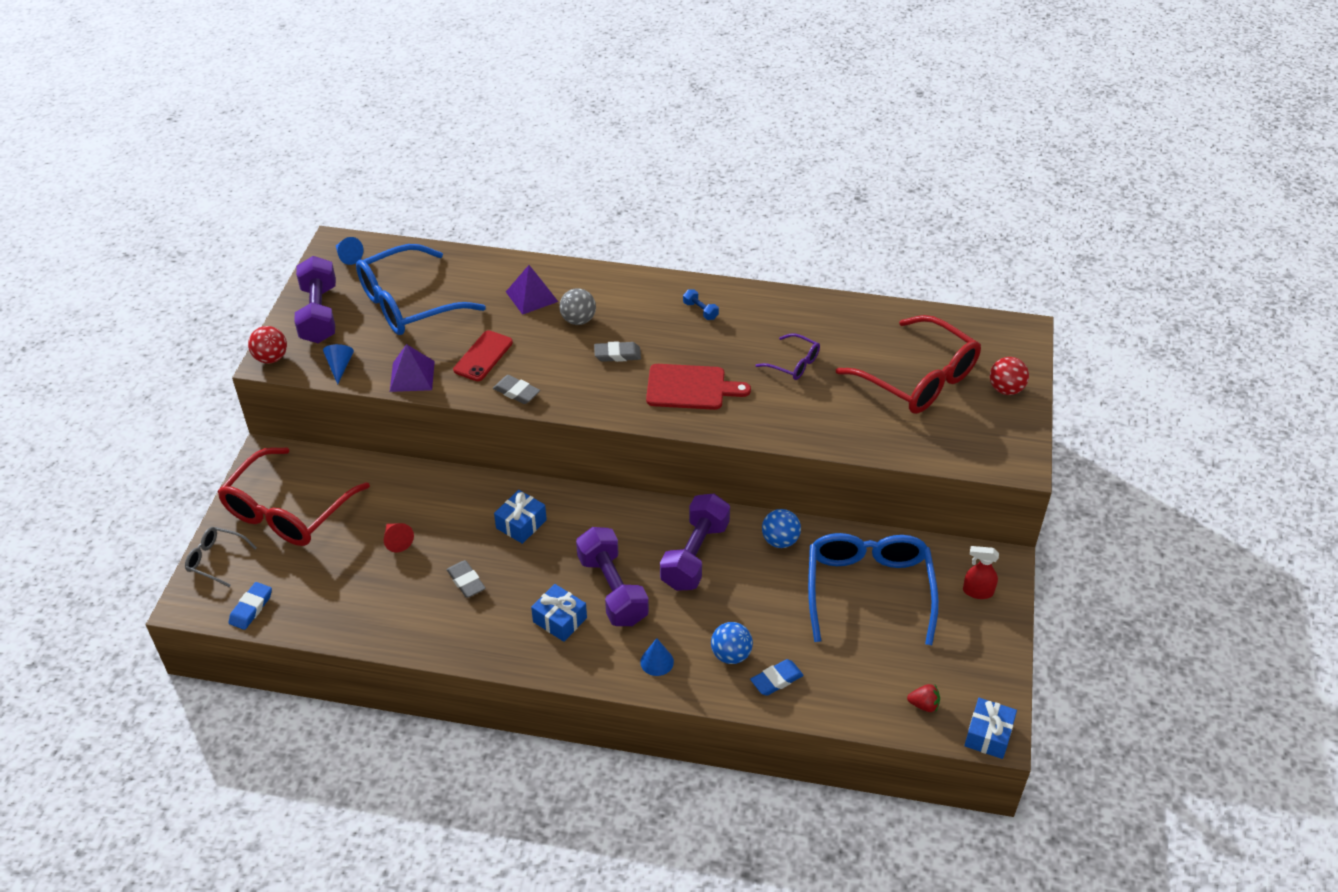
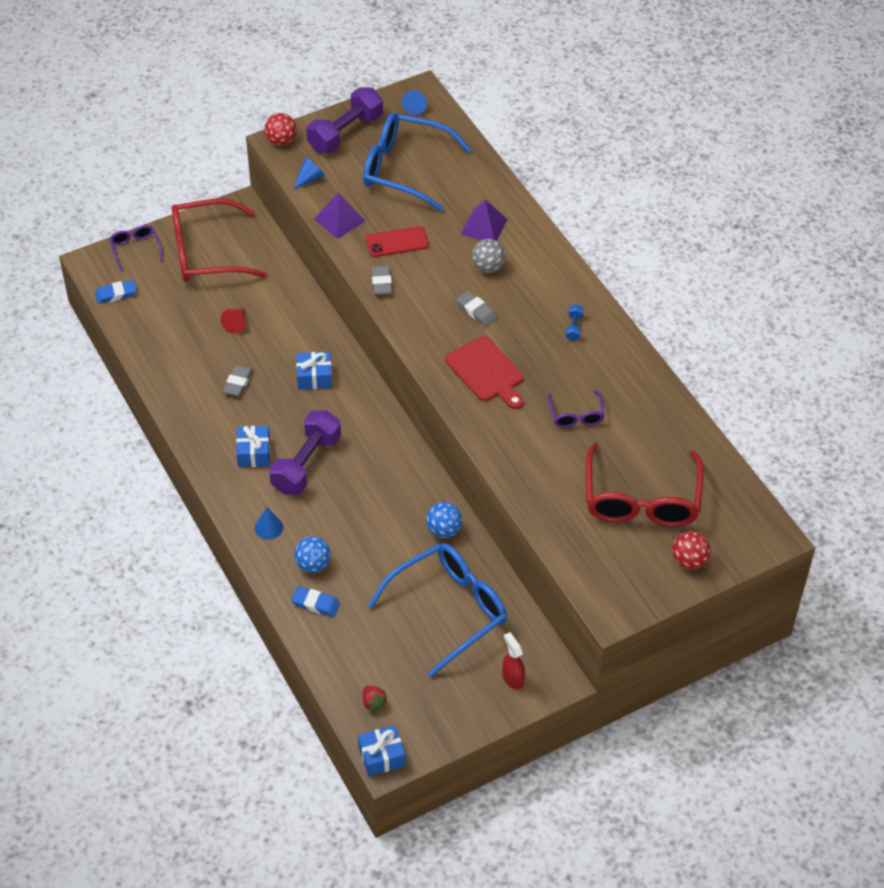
camera: 50 degrees right, 5 degrees up
(216, 560) = (135, 249): grey glasses -> purple glasses
(695, 555) = (381, 489): purple dumbbell -> none

